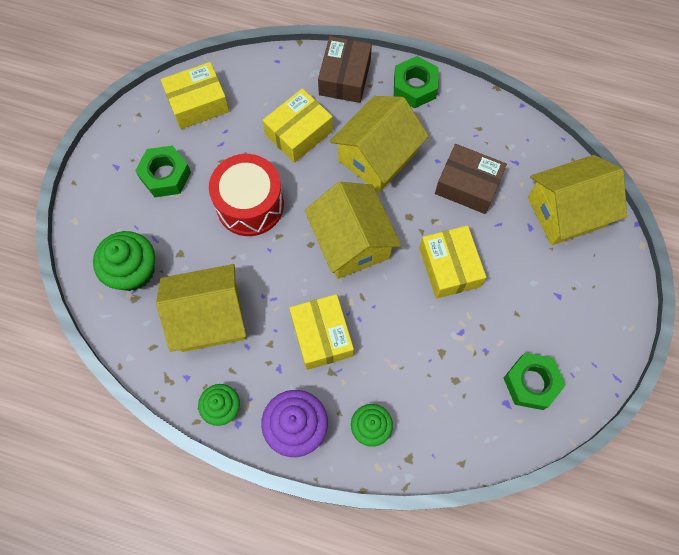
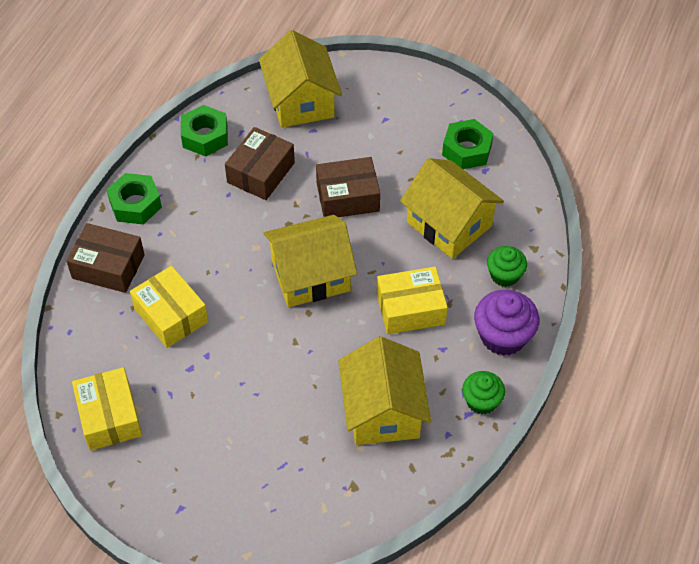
camera: 85 degrees left, 15 degrees down
(133, 271) = (320, 487): green cupcake -> none
(165, 175) = (202, 453): green nut -> green nut (205, 136)
(250, 205) = (253, 367): red drum -> none
(377, 156) = (214, 245): yellow house -> yellow house (449, 224)
(449, 267) = (347, 197): yellow box -> brown box

